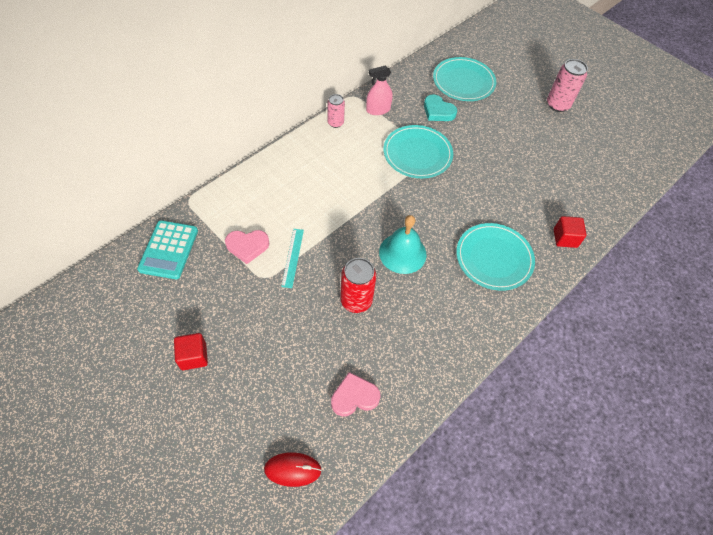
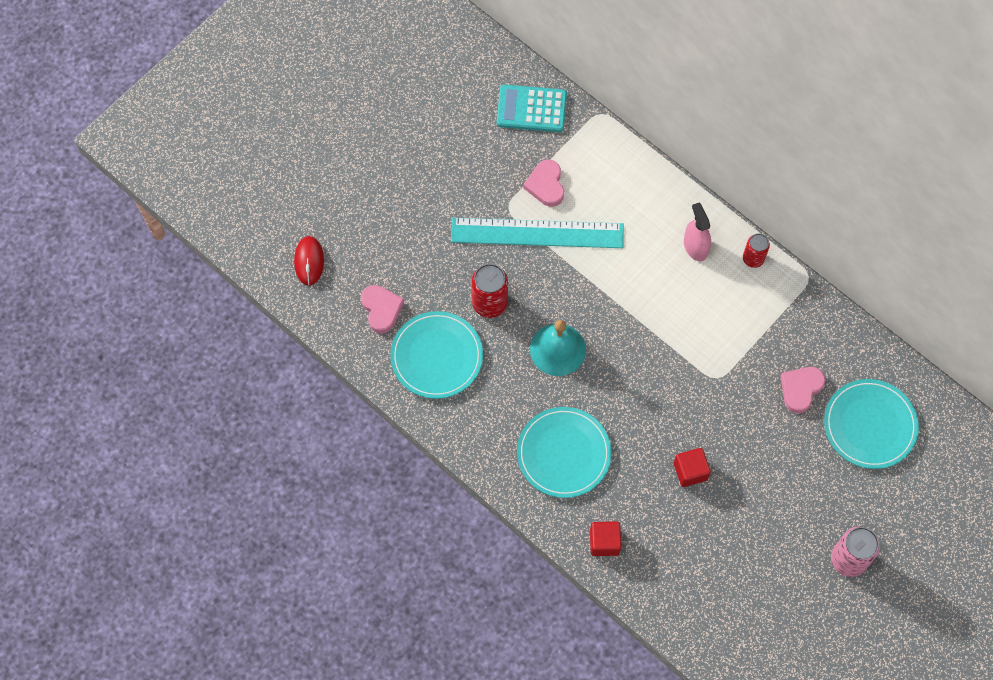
camera: 90 degrees right, 10 degrees up
(193, 356) = (411, 158): red cube -> red cube (690, 471)
(292, 257) = (537, 233): turquoise ruler -> turquoise ruler, size x2.20
(335, 123) = (753, 259): pink can -> red can
(378, 110) = (788, 310): pink spray bottle -> pink spray bottle (695, 247)
(417, 154) = (716, 363): turquoise plate -> turquoise plate (436, 356)
(438, 111) = (800, 389): turquoise heart -> pink heart

